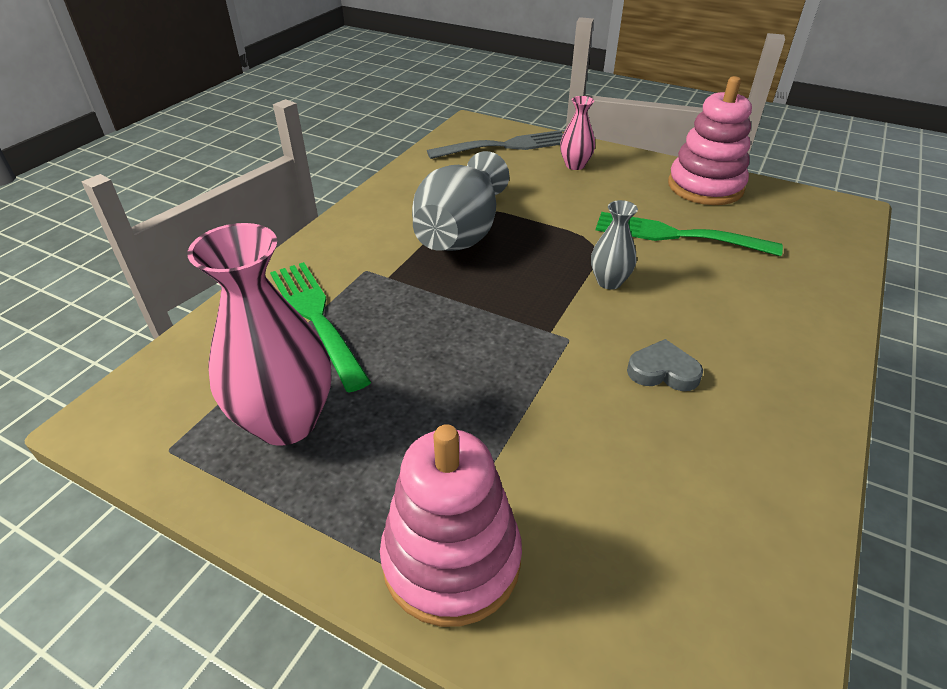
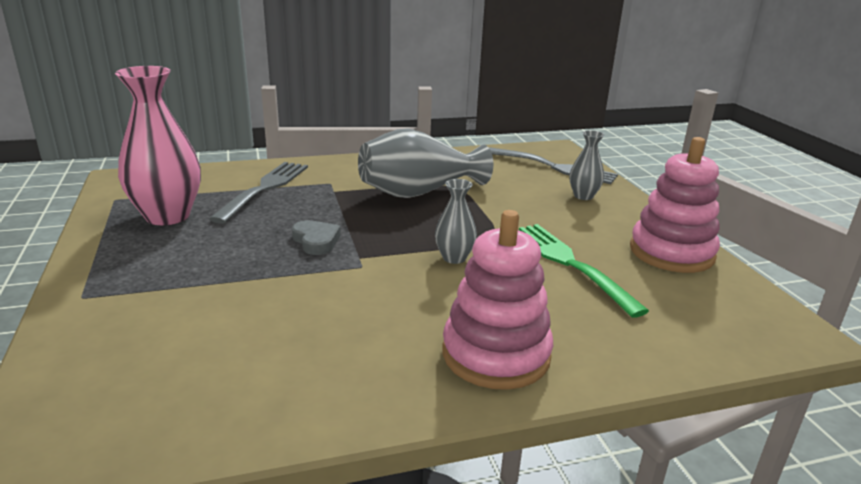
camera: 45 degrees right, 15 degrees down
(316, 317) = (265, 188): green fork -> grey fork
(451, 559) = (106, 301): pink stacking toy -> pink stacking toy (496, 354)
(575, 165) = (583, 196): pink vase -> grey vase
(663, 371) = (378, 312): grey heart -> grey heart (316, 241)

